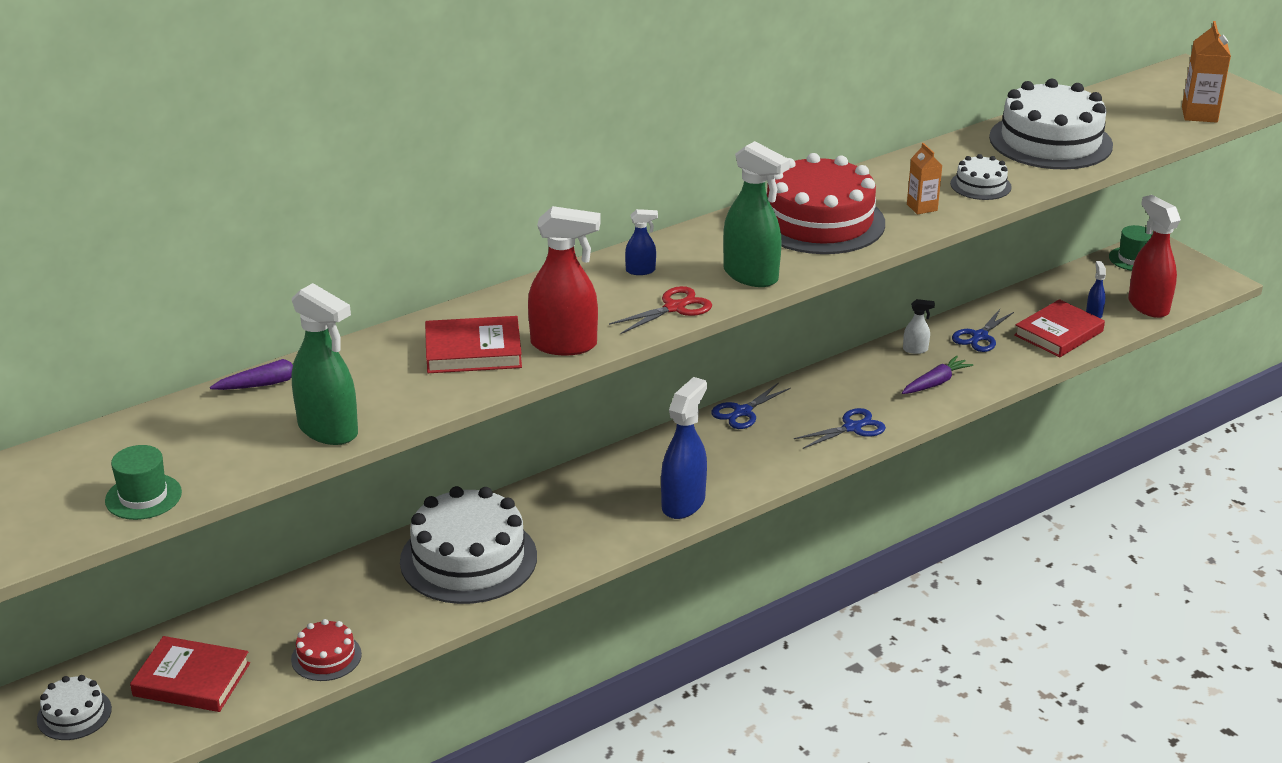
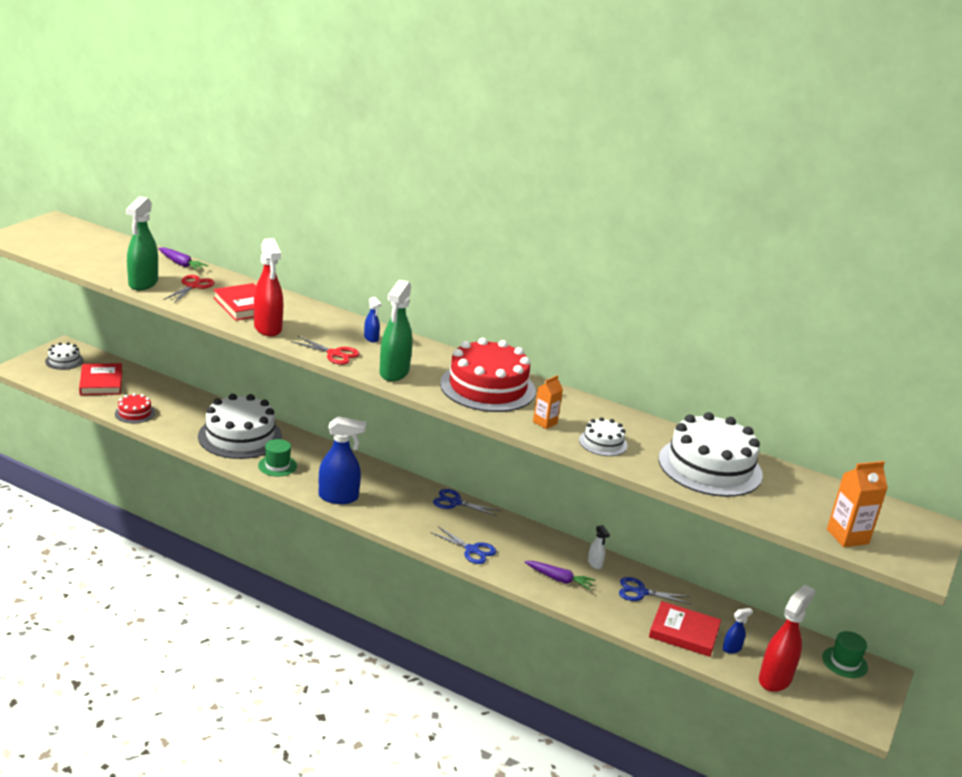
camera: 60 degrees right, 5 degrees down
(143, 497) = (64, 255): green hat -> green hat (277, 466)
(370, 385) = (193, 286): none -> red scissors

